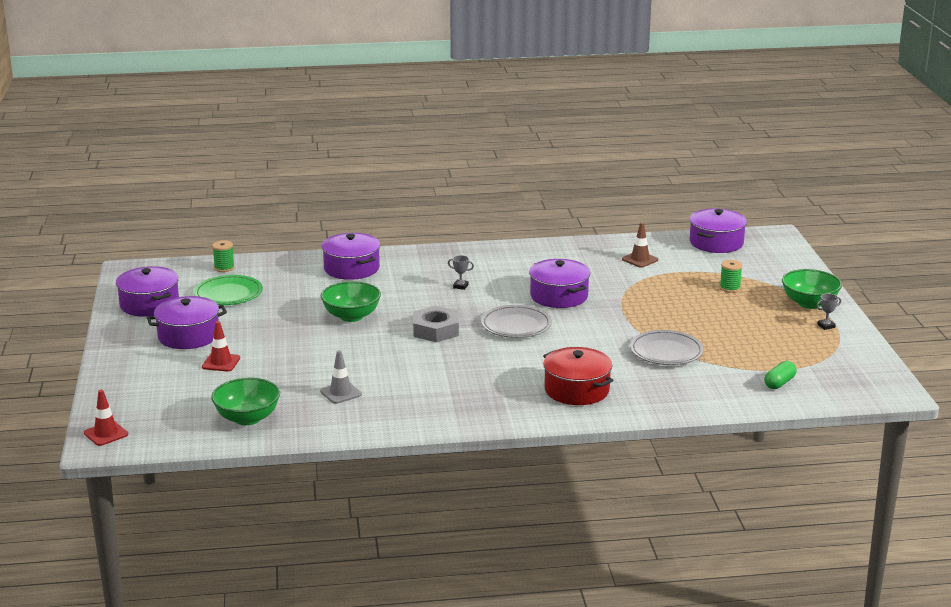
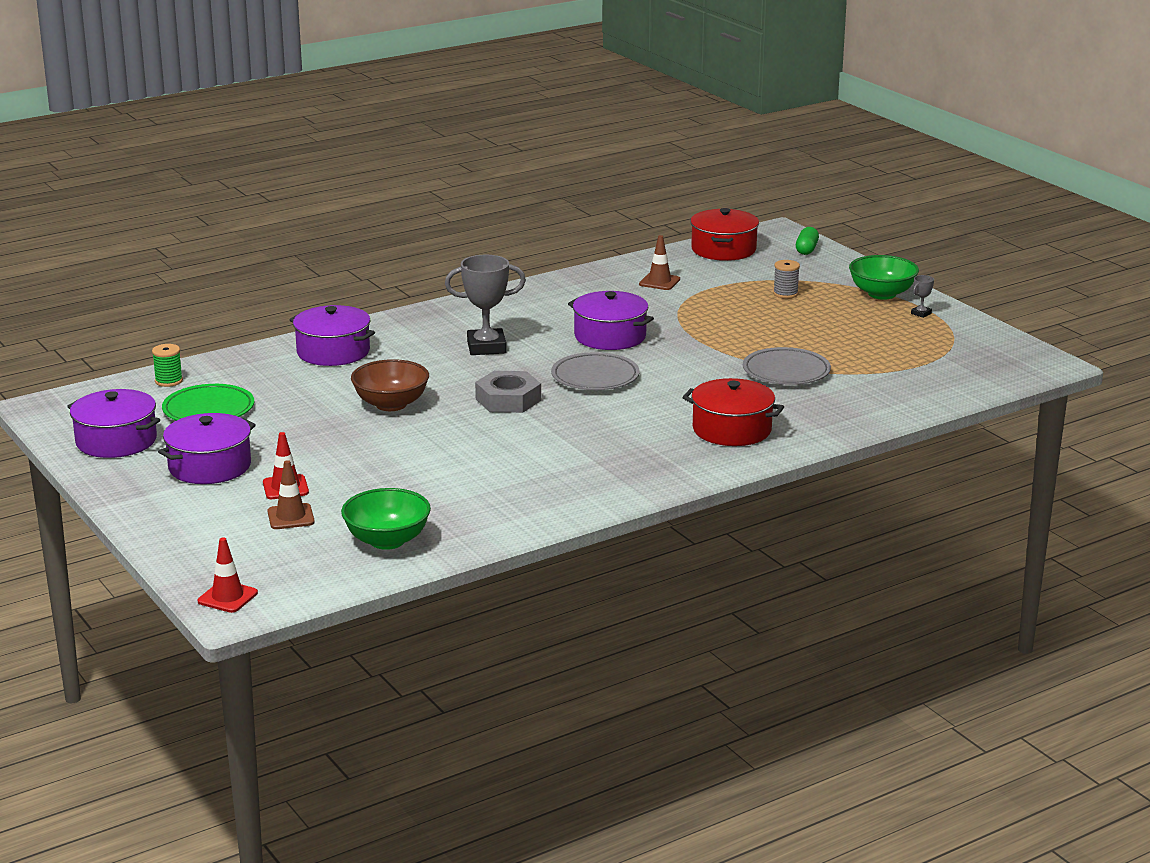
camera: 25 degrees left, 0 degrees up
(203, 385) = (290, 517): none -> brown traffic cone
(340, 393) = (469, 489): grey traffic cone -> none
(351, 316) = (391, 404): green bowl -> brown bowl
(460, 286) = (486, 347): grey trophy -> grey trophy, size x2.31
(716, 243) = (723, 249): purple pot -> red pot
(730, 288) = (785, 294): green spool -> grey spool
(779, 383) = (932, 379): green capsule -> green capsule (806, 249)

